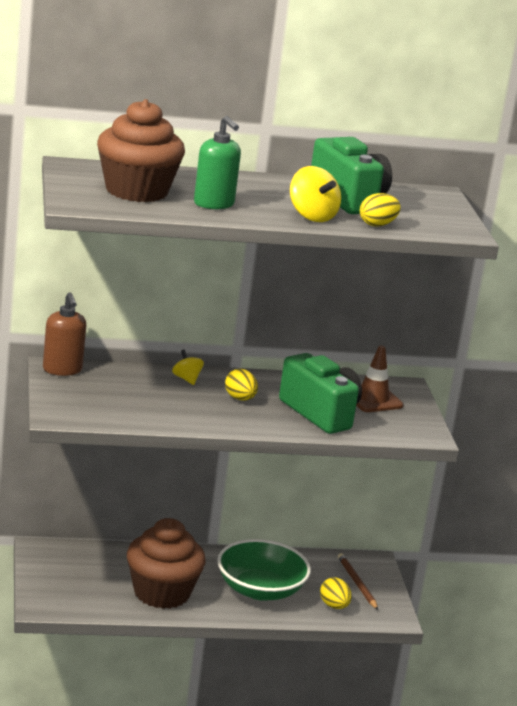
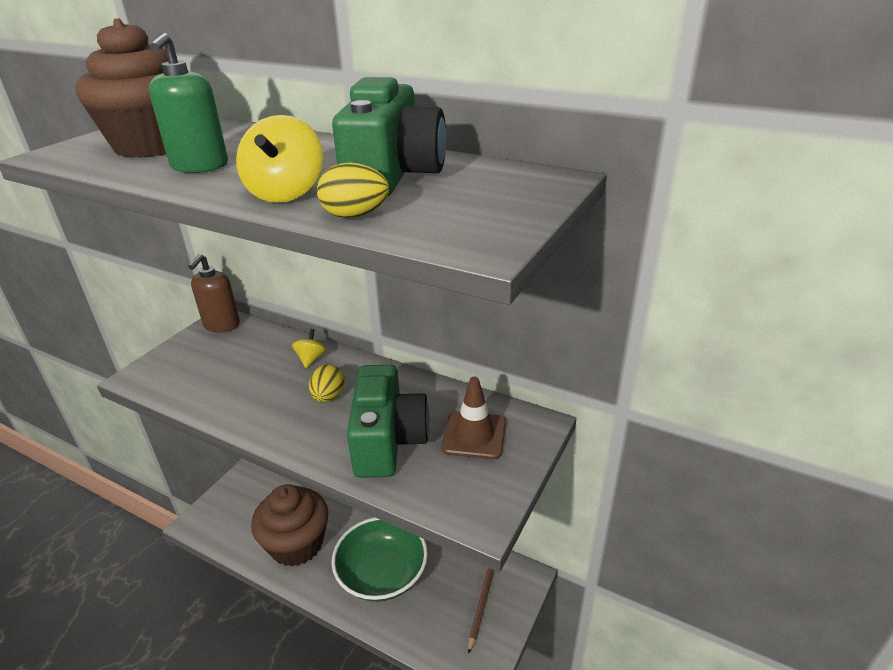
camera: 40 degrees right, 10 degrees up
(334, 606) = (431, 626): yellow egg -> none

